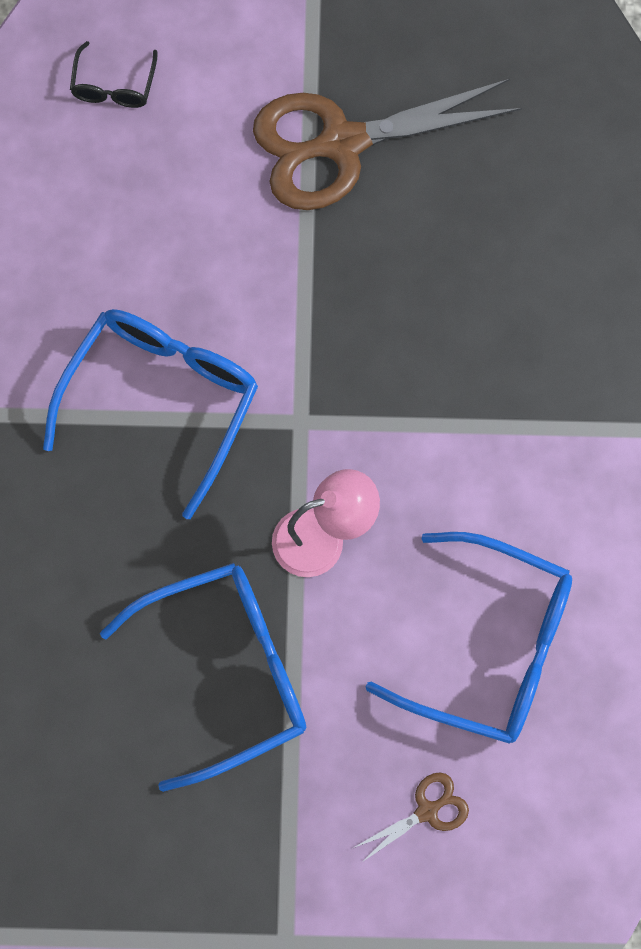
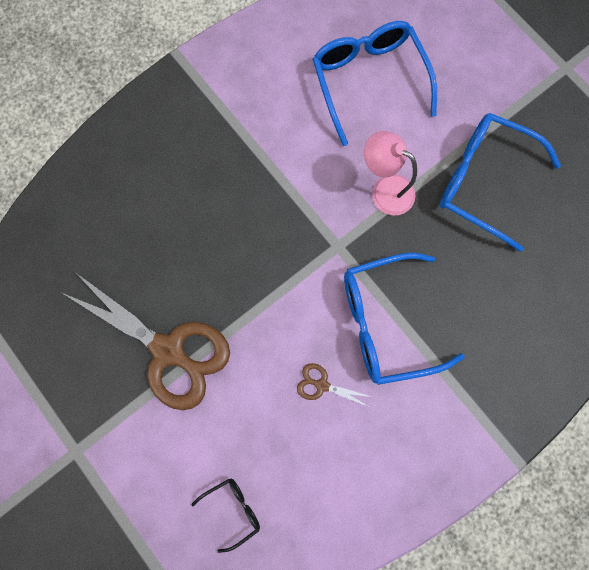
camera: 130 degrees left, 5 degrees up
(427, 811) = (461, 54): brown scissors -> brown scissors (322, 385)

